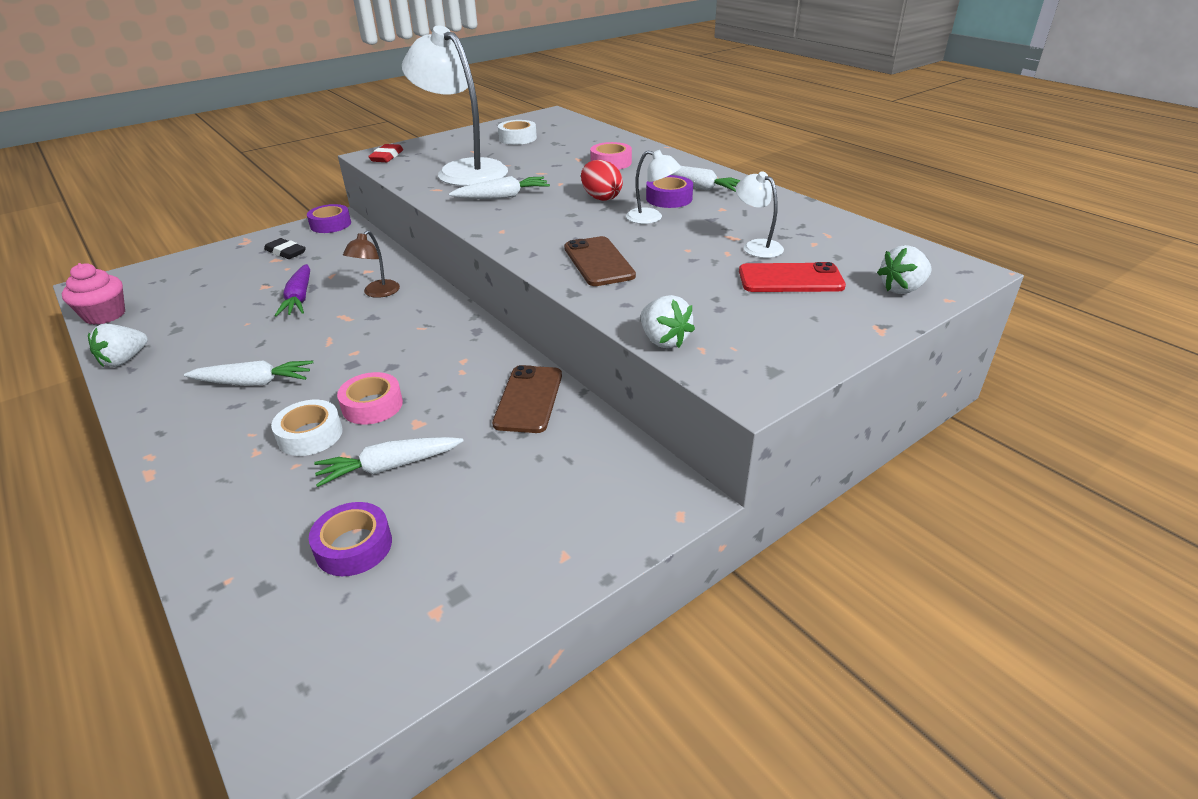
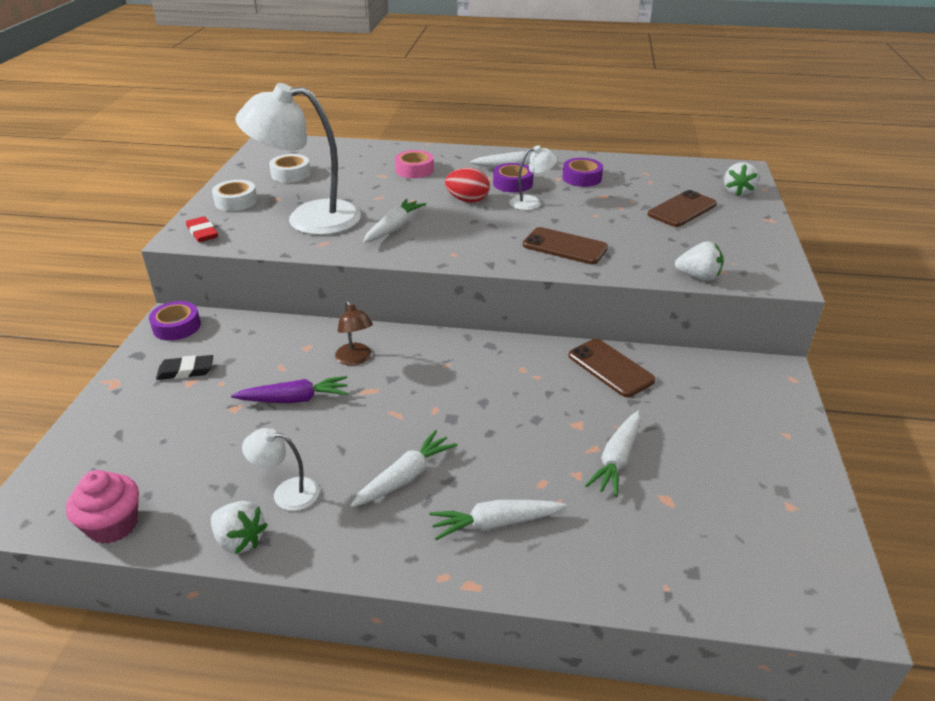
camera: 45 degrees left, 0 degrees up
(124, 360) = (240, 540): white strawberry -> white strawberry turned 45 degrees counterclockwise
(235, 448) = (495, 524): none -> white carrot
(299, 298) = (295, 399): purple carrot -> purple carrot turned 45 degrees counterclockwise
(310, 435) = (527, 478): white tape -> white tape (236, 201)
(354, 546) = (690, 512): purple tape -> purple tape (582, 178)
(372, 405) = (527, 433): pink tape -> none
(756, 246) = (627, 196): white lamp -> white lamp (287, 492)
(790, 279) = (682, 209): red phone -> brown phone

